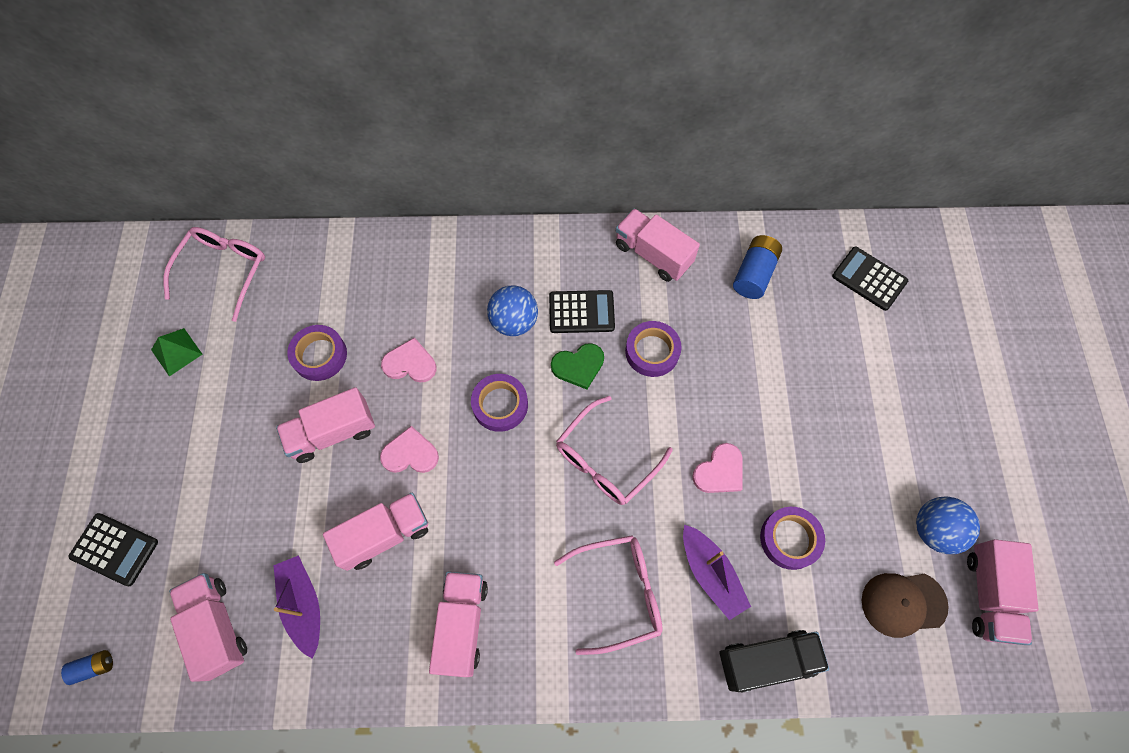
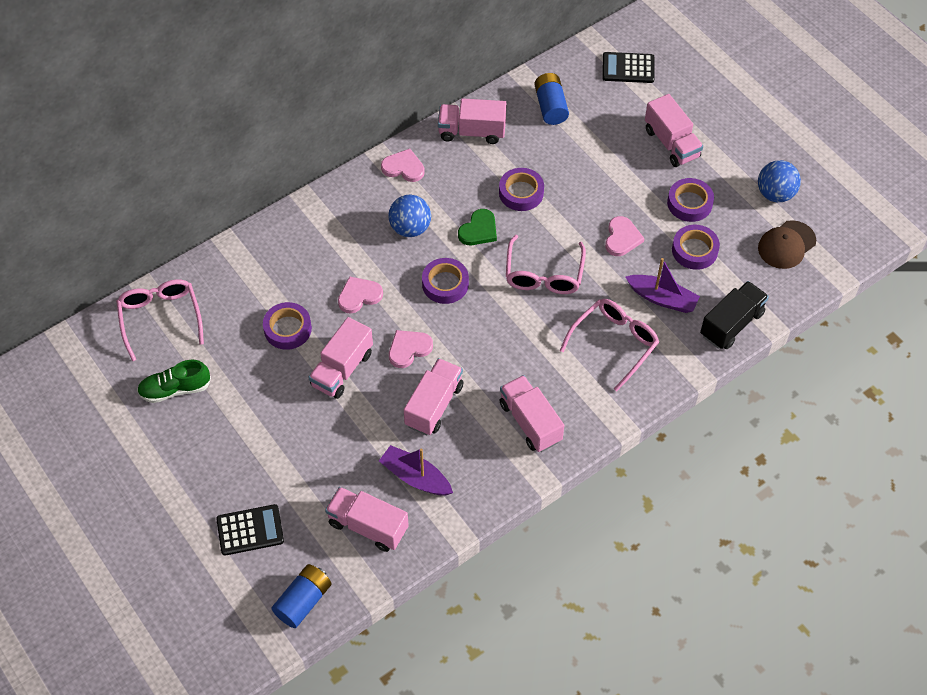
camera: 35 degrees left, 10 degrees down
(94, 667) = (303, 601): blue battery -> blue battery, size x1.78
(176, 351) = (175, 389): green pyramid -> green shoe
(558, 253) = (403, 167): none -> pink heart
(581, 312) = (452, 196): black calculator -> none
(825, 478) = (689, 203): none -> purple tape
(989, 595) = (831, 210): pink truck -> pink truck (671, 143)

